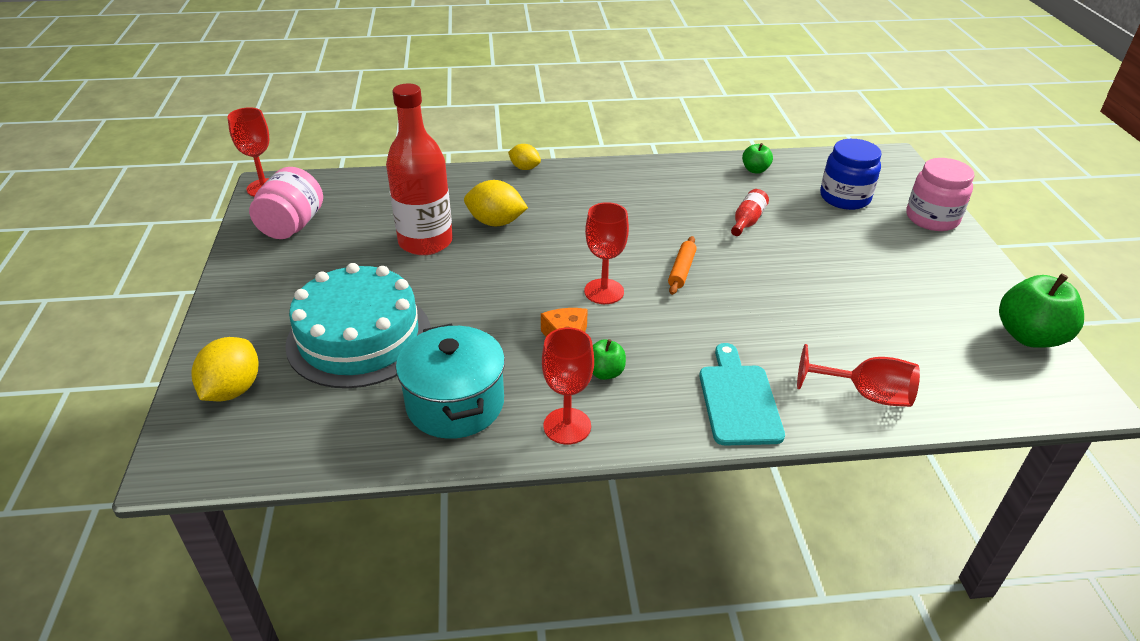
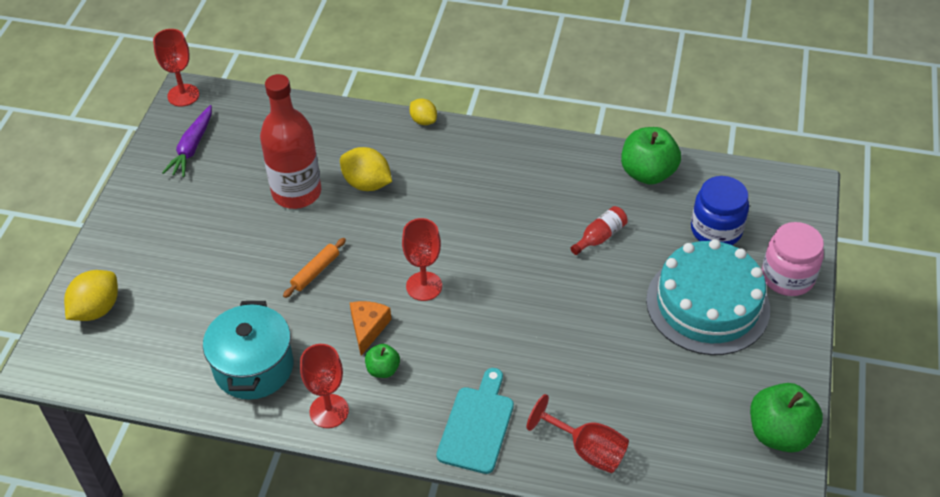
camera: 20 degrees right, 10 degrees up
(292, 226) = (192, 147): pink jar -> purple carrot
(359, 337) = (205, 283): turquoise cake -> turquoise cake (707, 304)
(681, 270) = (505, 280): orange rolling pin -> orange rolling pin (315, 271)
(755, 170) = (647, 173): green apple -> green apple, size x1.90

